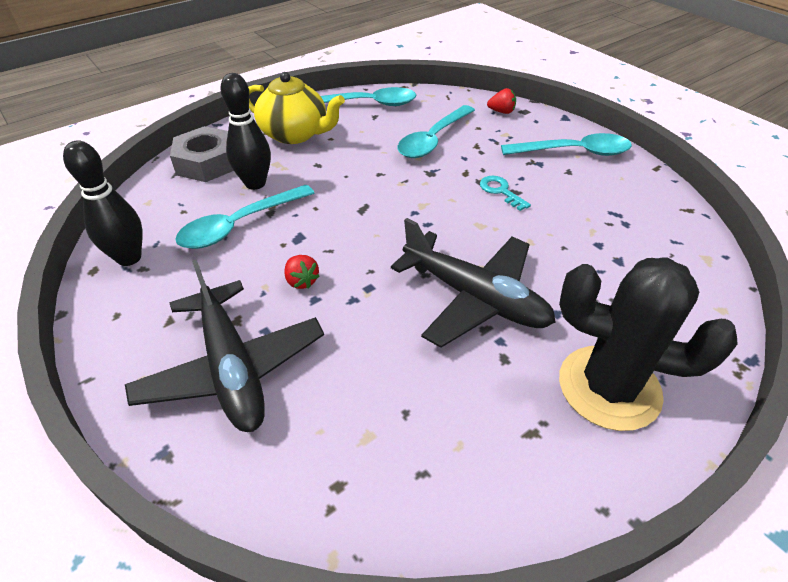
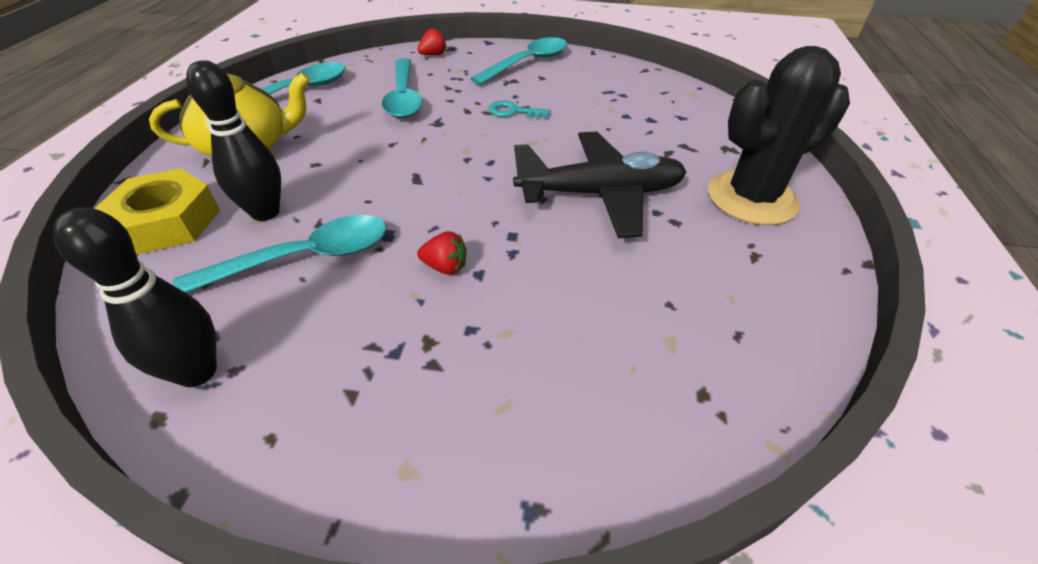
camera: 45 degrees left, 0 degrees up
(208, 162) = (168, 221): grey nut -> yellow nut
(232, 368) = (486, 383): black plane -> none
(240, 225) = (304, 258): turquoise spoon -> turquoise spoon turned 120 degrees counterclockwise

